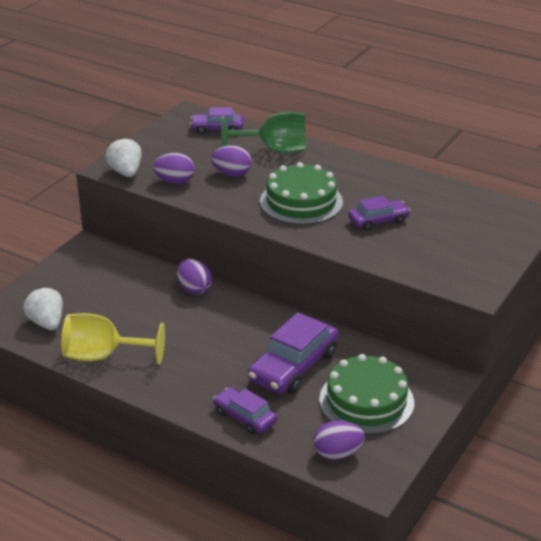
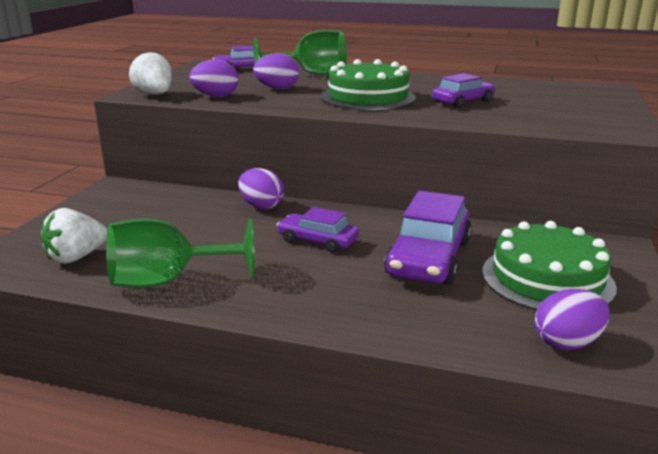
camera: 15 degrees left, 10 degrees down
(47, 323) = (76, 257): white strawberry -> white strawberry turned 90 degrees counterclockwise
(103, 356) = (167, 281): yellow goblet -> green goblet
(245, 417) = (405, 319): purple car -> purple car (317, 240)

